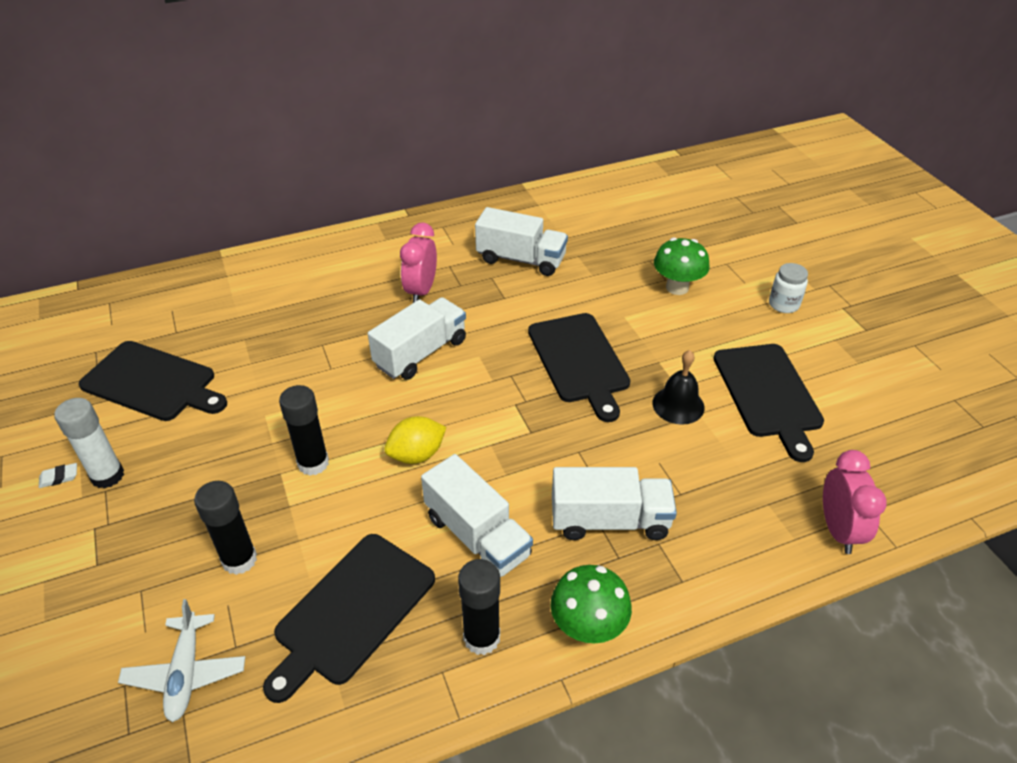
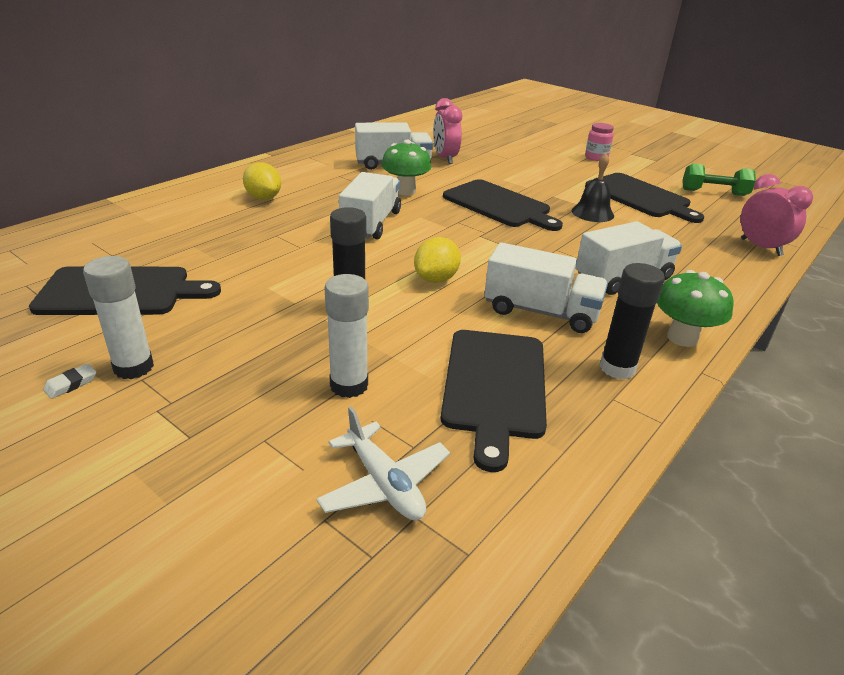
camera: 30 degrees left, 10 degrees down
(239, 559) = (349, 385): black glue stick -> white glue stick
(350, 284) = (263, 198): none -> yellow lemon
(421, 291) = (331, 191): pink clock -> pink clock (445, 158)
(677, 287) = (520, 160): green mushroom -> green mushroom (405, 191)
(783, 304) = (596, 157): white jar -> pink jar
(883, 414) = (714, 192): none -> green dumbbell

